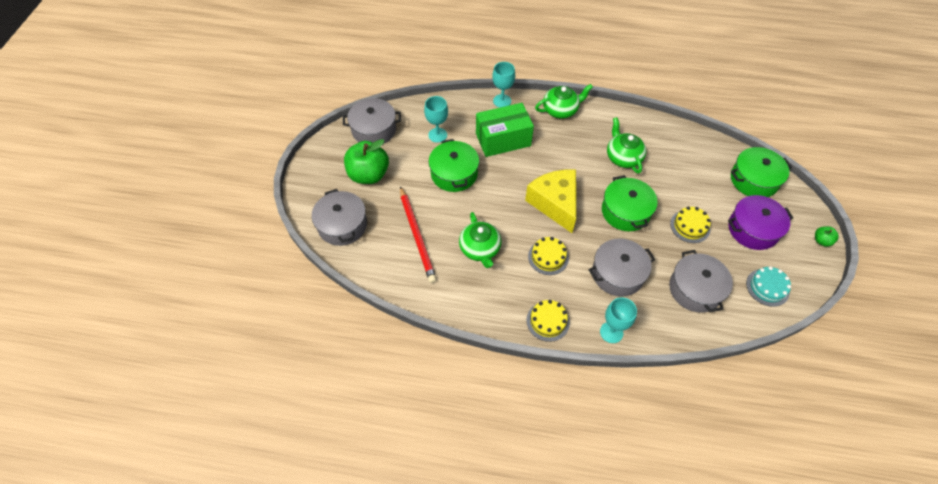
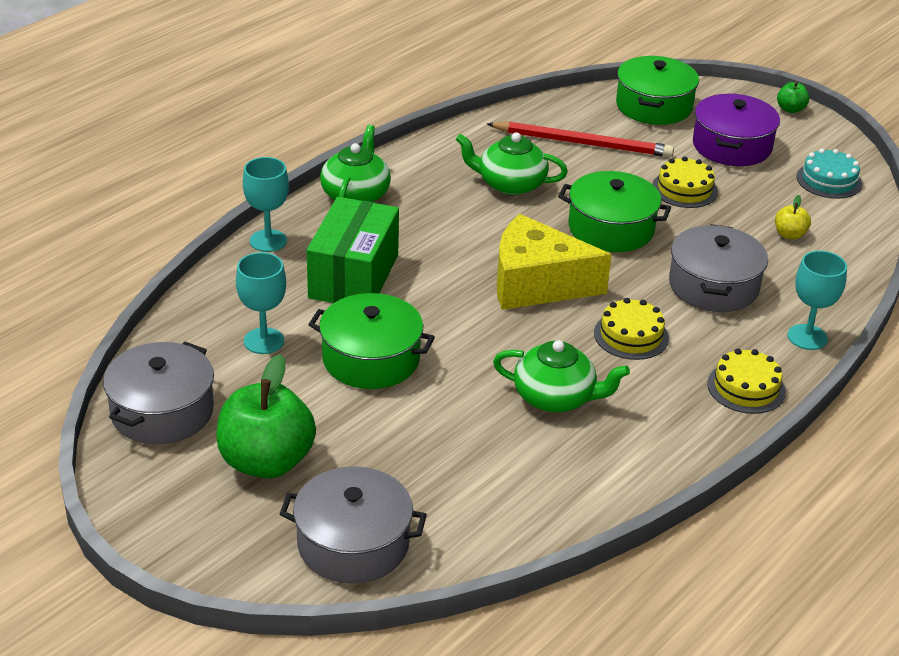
camera: 60 degrees left, 20 degrees down
(417, 236) = (465, 457): red pencil -> red pencil (583, 143)
(695, 289) = (789, 235): grey pot -> yellow apple

